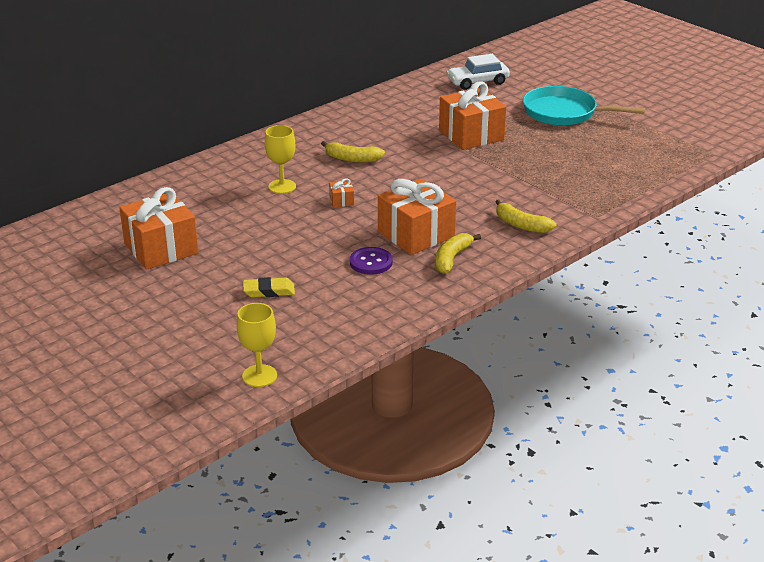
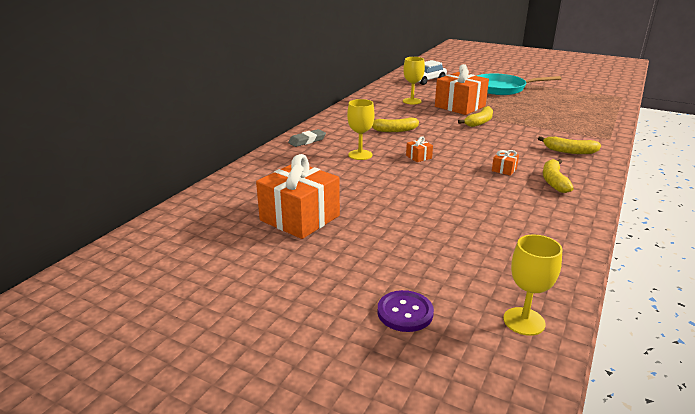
camera: 20 degrees left, 5 degrees down
(243, 157) = (307, 141): none -> grey eraser
(269, 291) = (438, 235): yellow eraser -> none
(371, 262) = (496, 195): purple button -> purple button (405, 312)
(416, 234) = (504, 169): orange gift -> orange gift, size x0.41
(420, 116) = (412, 101): none -> yellow goblet
(466, 164) = (479, 122): none -> yellow banana

